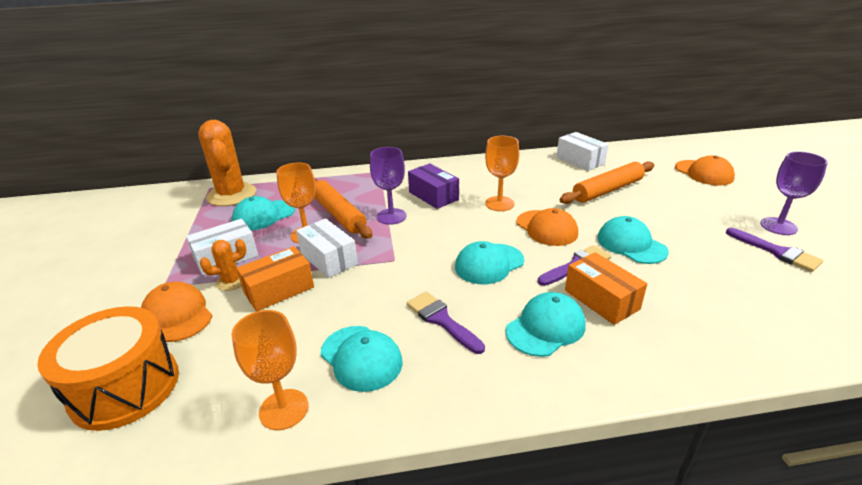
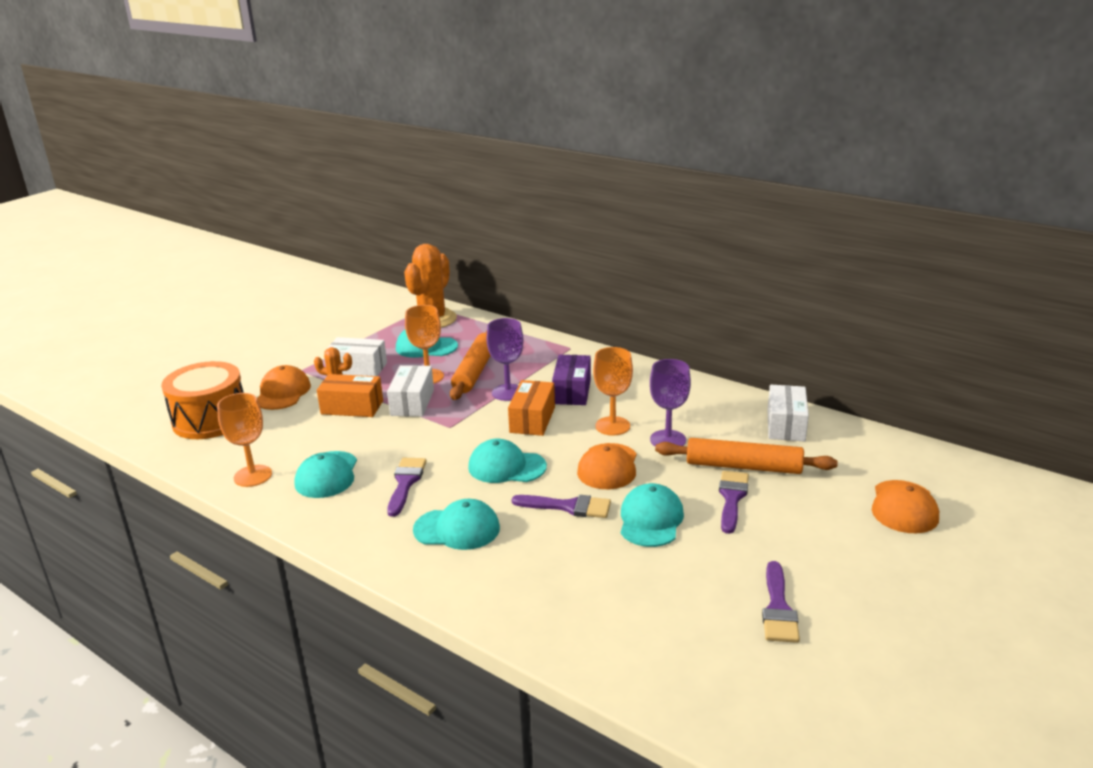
camera: 45 degrees right, 5 degrees down
(601, 300) = (532, 539): orange box -> orange box (532, 419)
(638, 209) = (732, 498): none -> purple brush
(778, 226) = (846, 594): purple goblet -> purple goblet (668, 440)

